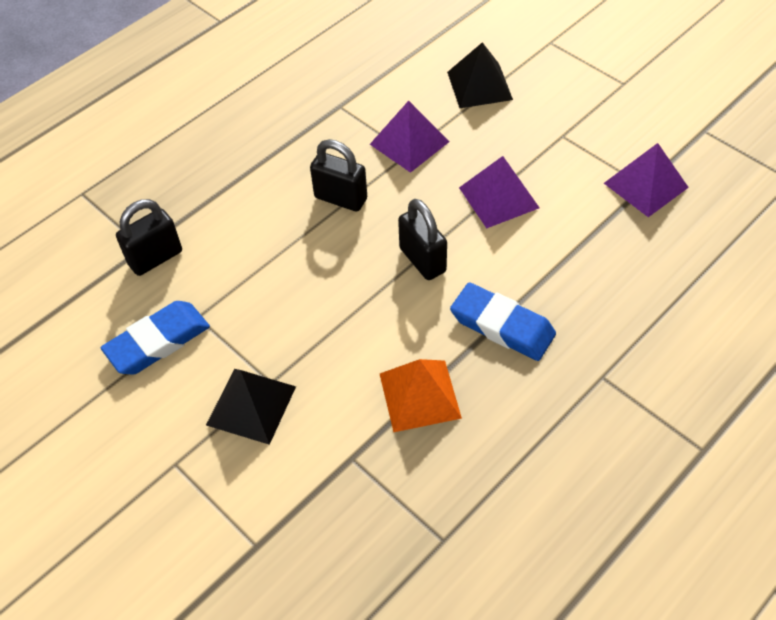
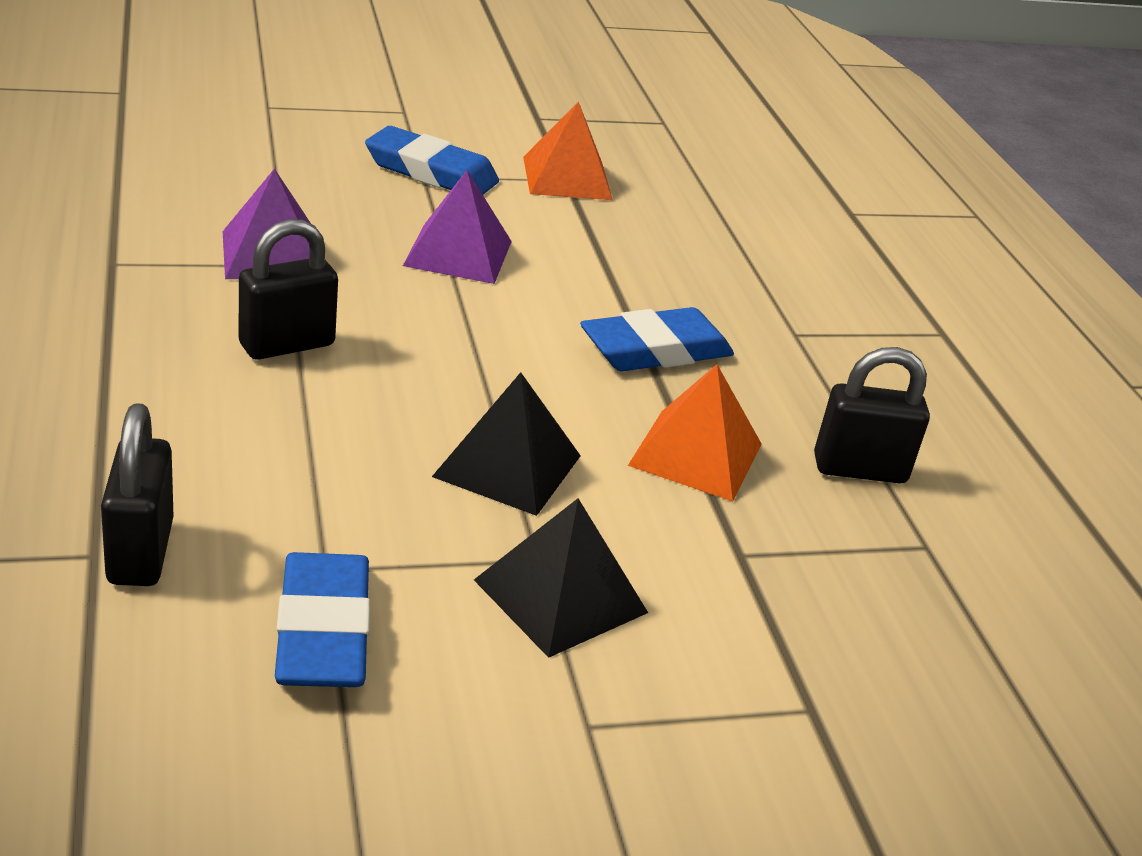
camera: 65 degrees left, 20 degrees down
(422, 260) = (483, 345): black padlock -> black padlock (859, 469)
(479, 85) = (258, 171): black pyramid -> black pyramid (507, 465)
(570, 135) = (431, 172): none -> blue eraser
(645, 185) = (567, 178): purple pyramid -> orange pyramid

